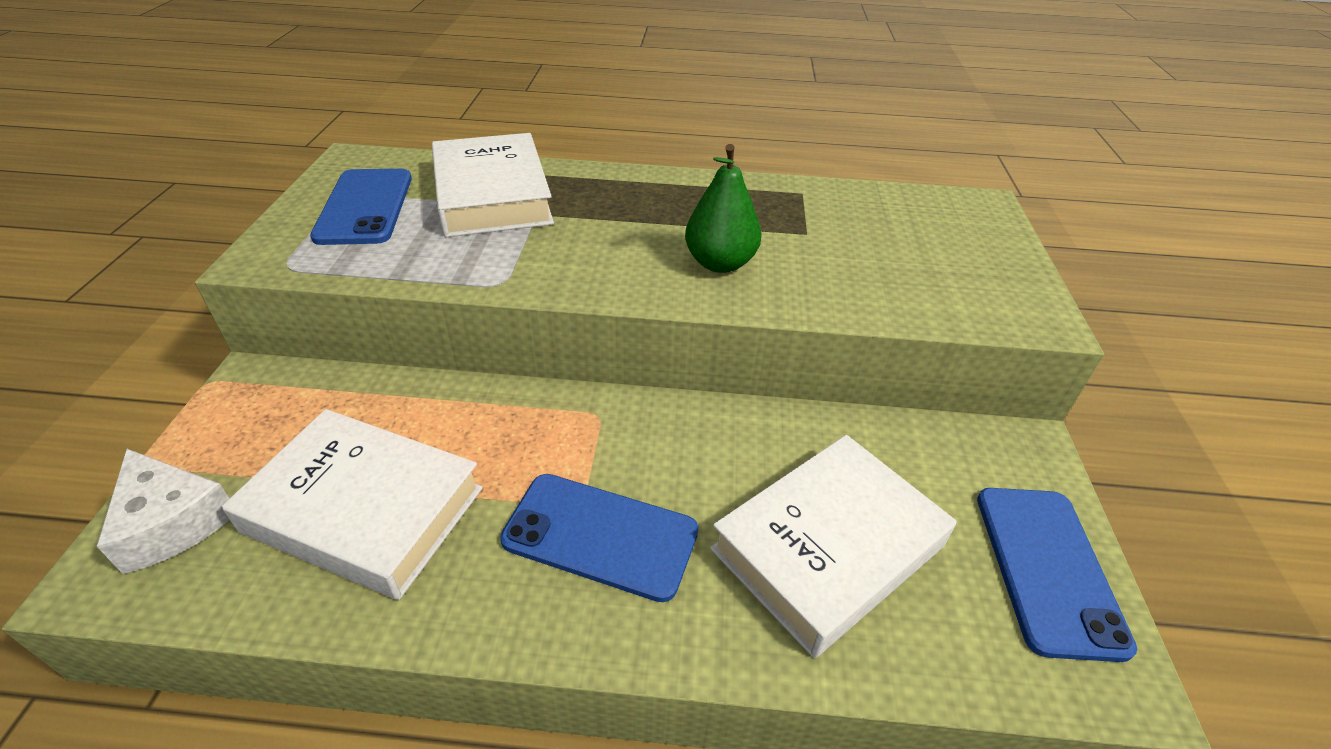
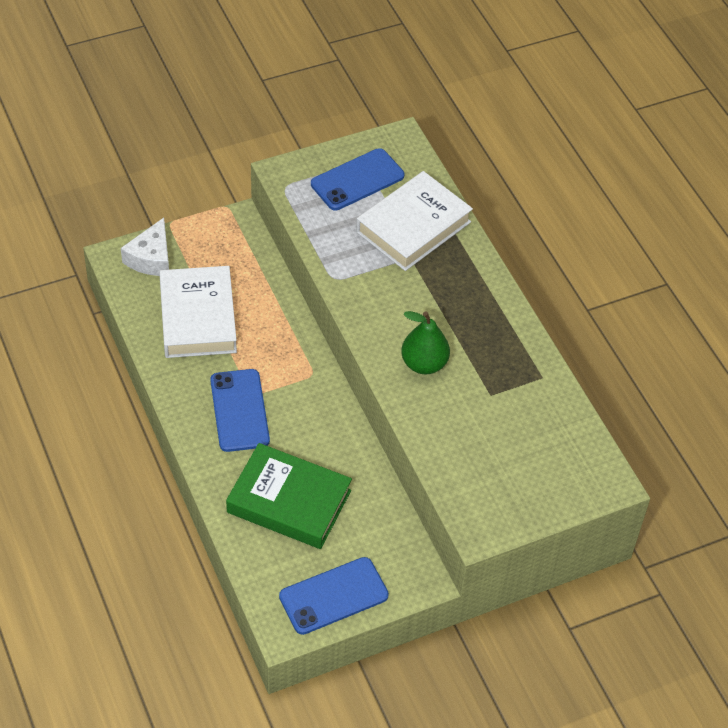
camera: 60 degrees right, 10 degrees up
(828, 548) = (289, 501): white book -> green book

